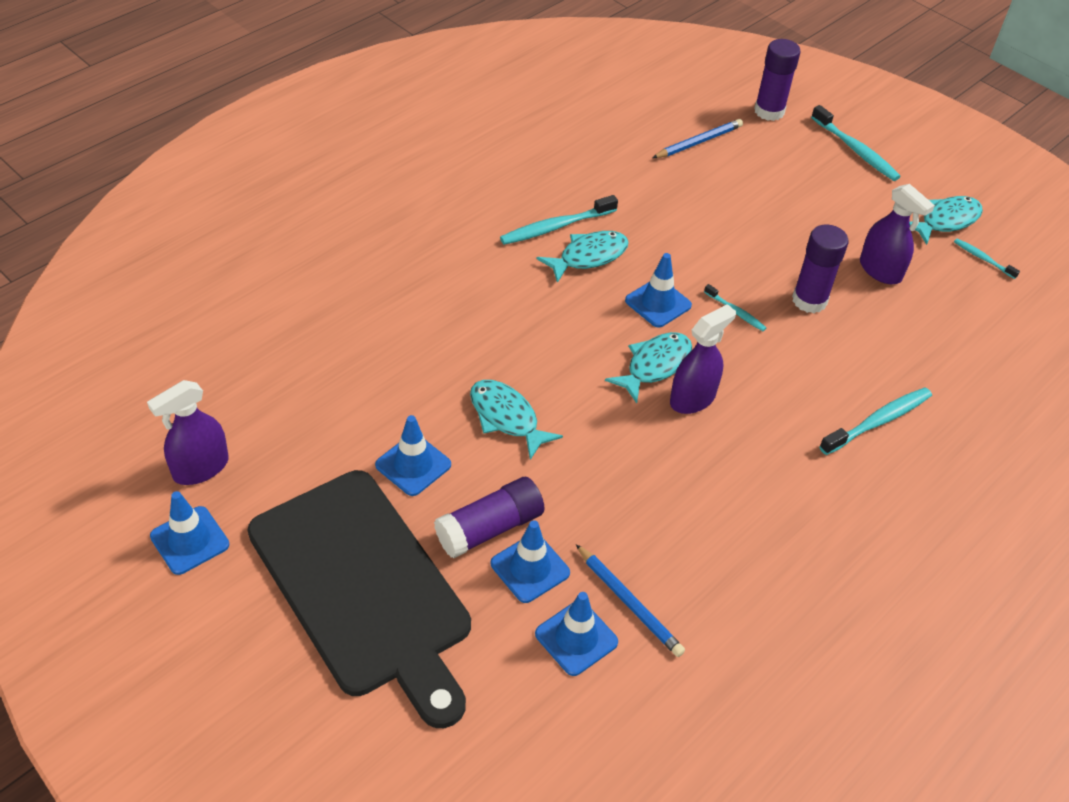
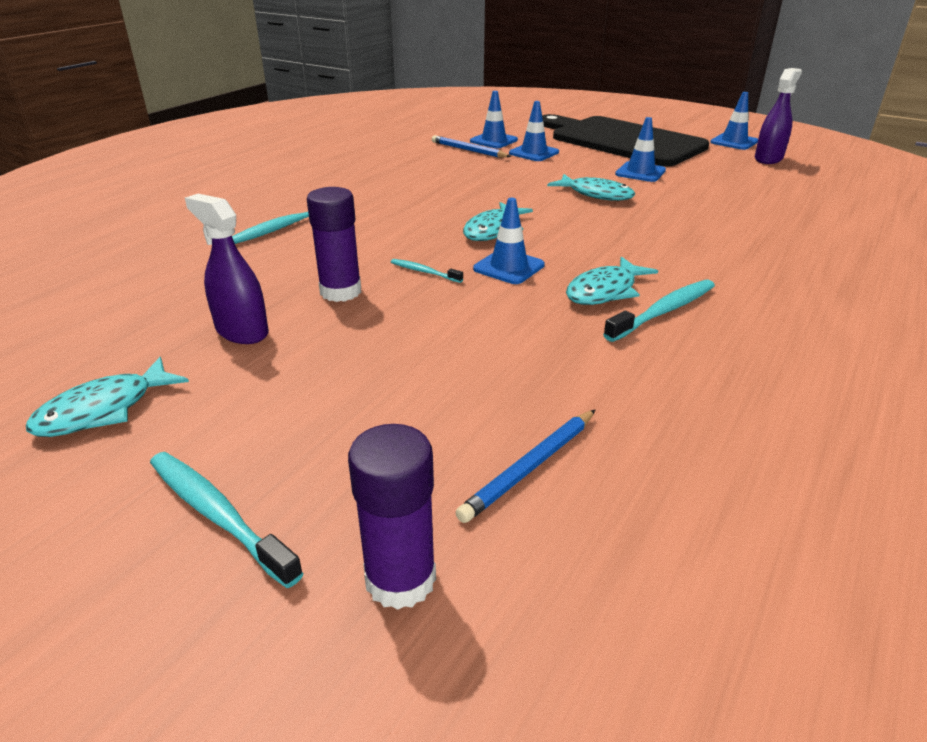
camera: 170 degrees right, 15 degrees down
(489, 528) = (568, 160): purple glue stick -> none
(692, 398) = (453, 218): purple spray bottle -> none
(983, 259) = (79, 367): turquoise toothbrush -> none

